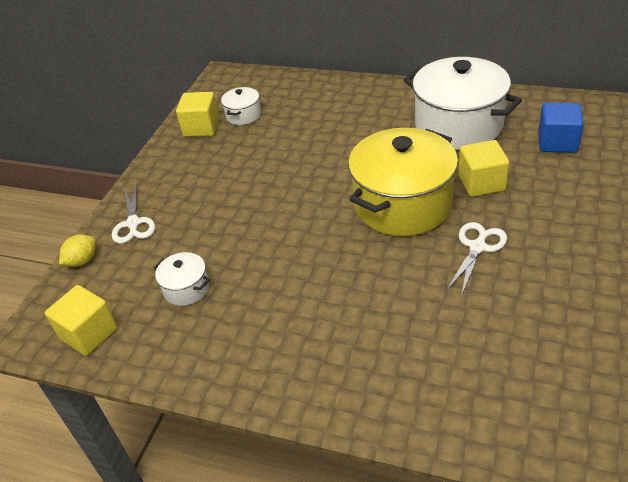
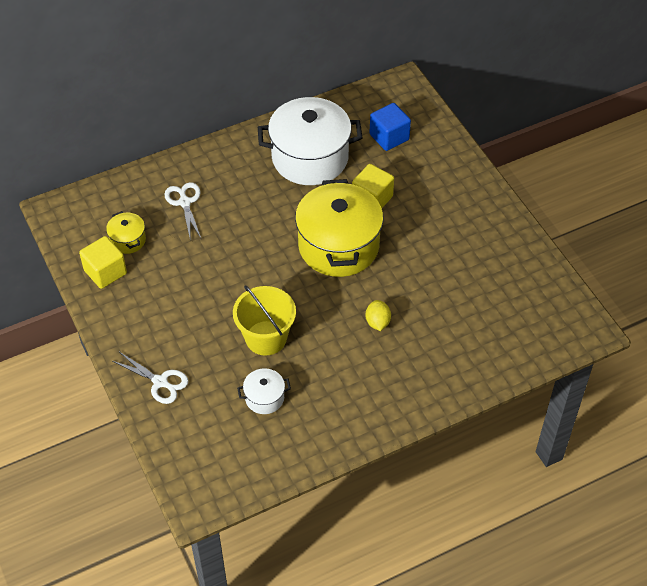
camera: 50 degrees left, 10 degrees up
(82, 261) = (160, 433): yellow lemon -> yellow lemon (377, 322)
(89, 333) = (237, 471): yellow cube -> none
(243, 115) = (128, 240): white pot -> yellow pot
(249, 241) = (266, 338): none -> yellow bucket
(477, 247) = (415, 249): white scissors -> white scissors (185, 202)

